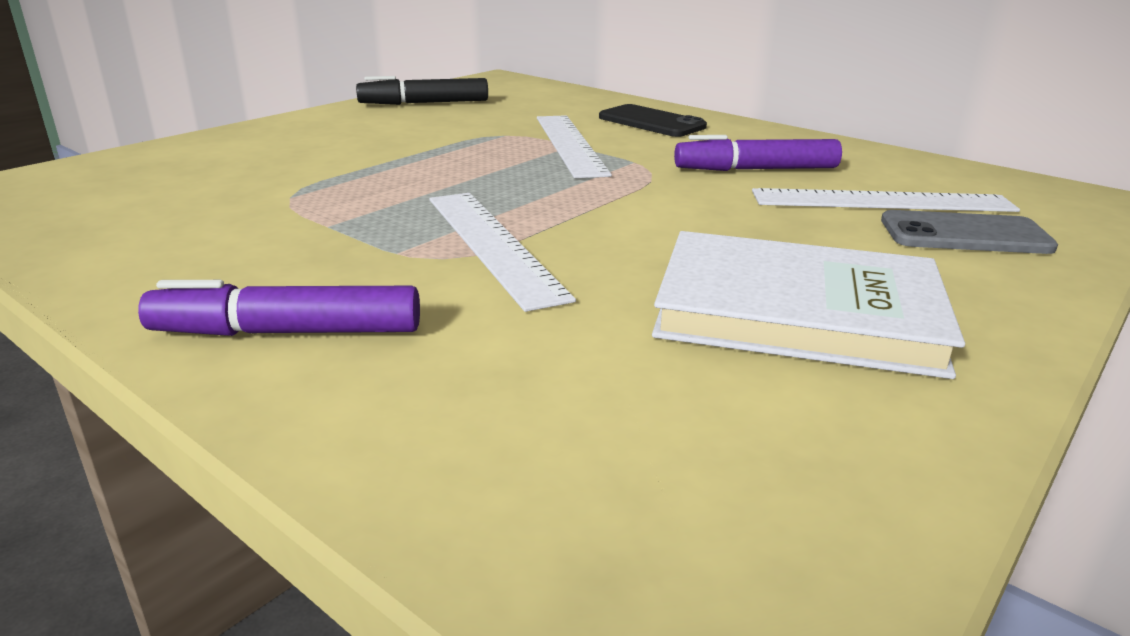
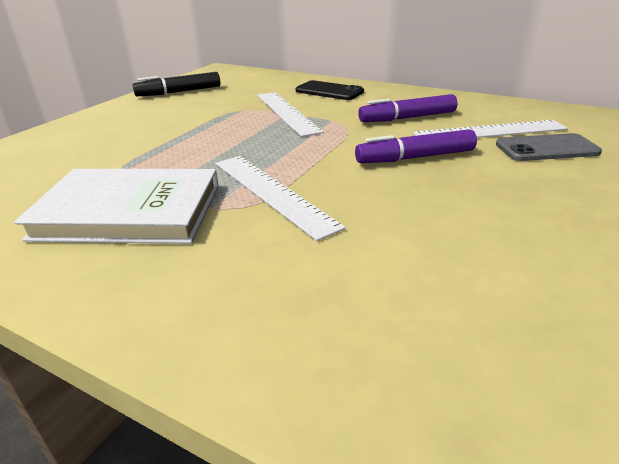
camera: 10 degrees left, 5 degrees up
(288, 332) = (164, 282): purple marker -> purple marker (415, 157)
(797, 312) = (482, 216): white book -> white book (129, 211)

